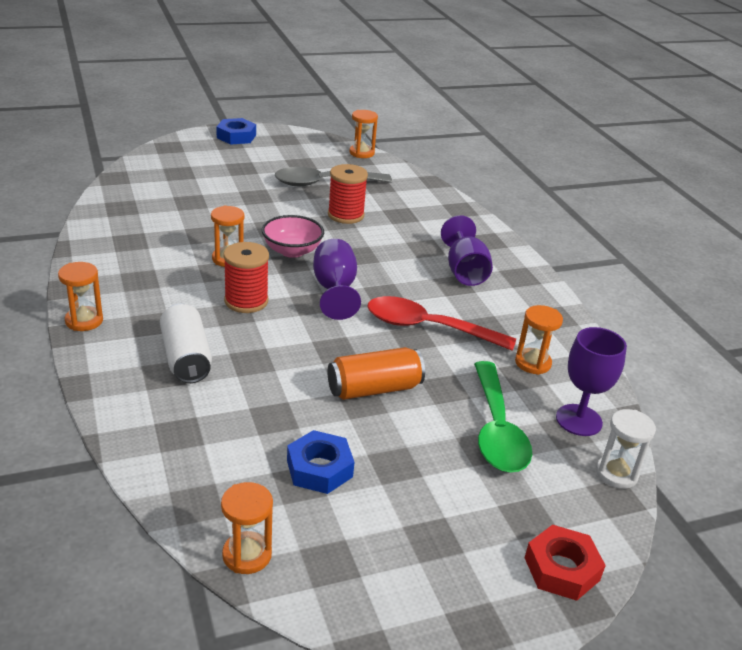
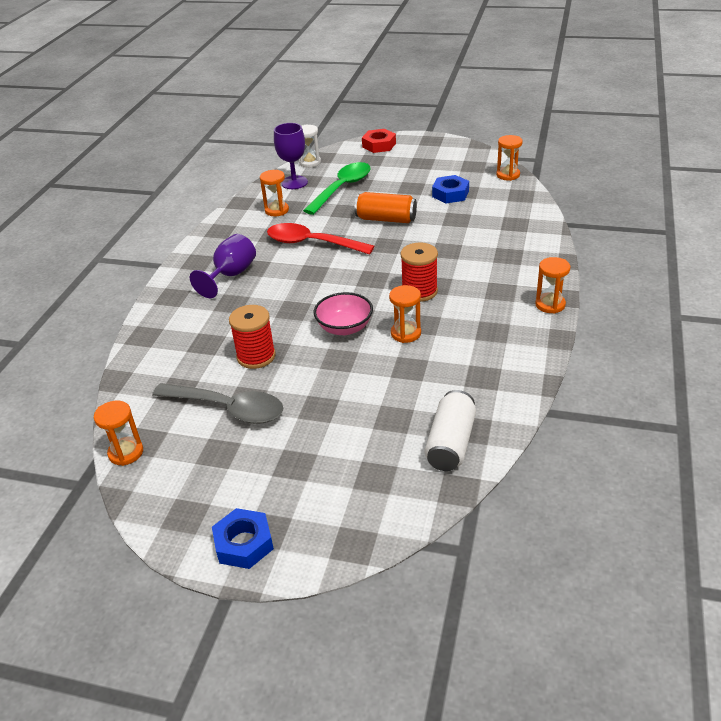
camera: 140 degrees left, 5 degrees up
(186, 358) = (488, 261): white can -> white can (450, 443)
(334, 290) = (345, 284): purple goblet -> none
(428, 328) = (312, 243): red spoon -> red spoon turned 150 degrees clockwise

